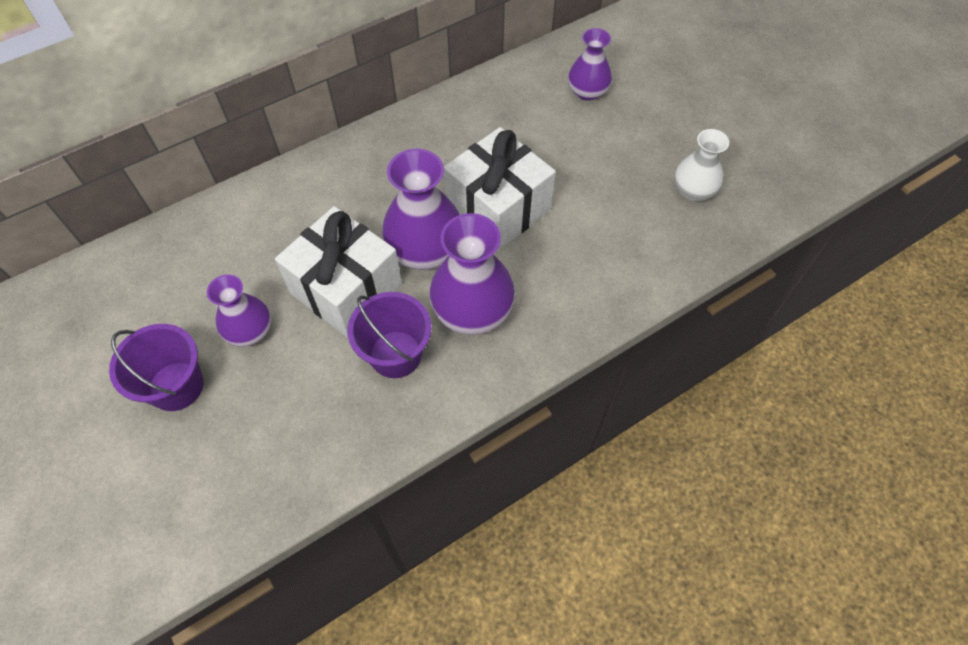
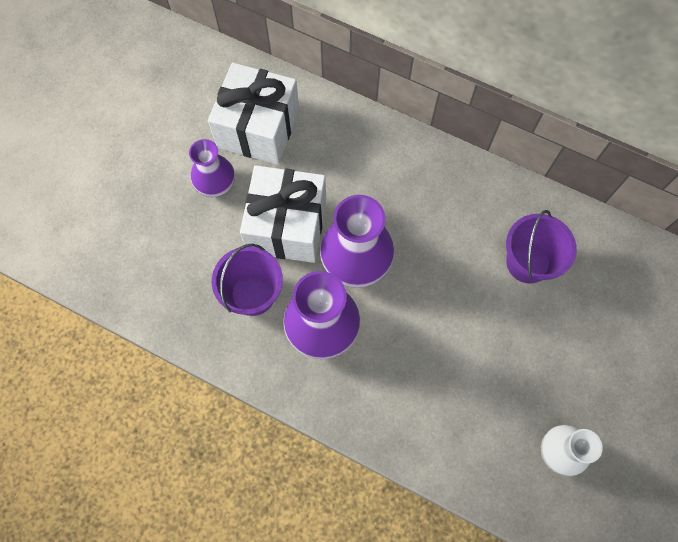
camera: 60 degrees right, 10 degrees up
(176, 386) = (149, 166): purple bucket -> purple bucket (528, 262)
(498, 208) = (431, 293): white gift -> white gift (258, 128)
(587, 91) = (612, 300): purple vase -> none

